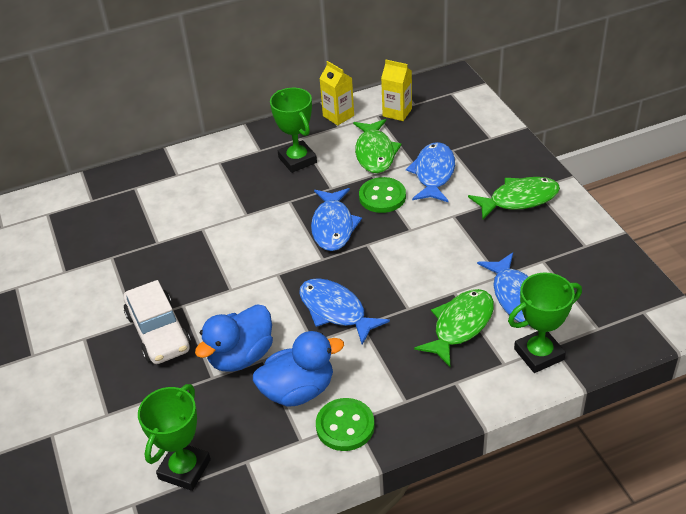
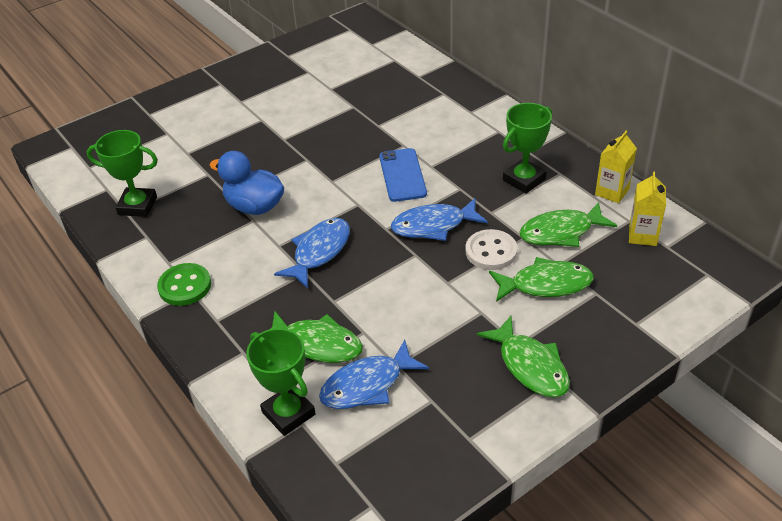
camera: 75 degrees right, 0 degrees up
(159, 332) = (274, 155): white car -> none
(249, 236) = (402, 175): none -> blue phone
(298, 390) = (221, 249): blue duck -> none
(382, 197) = (491, 251): green button -> white button
(433, 174) = (545, 284): blue fish -> green fish

